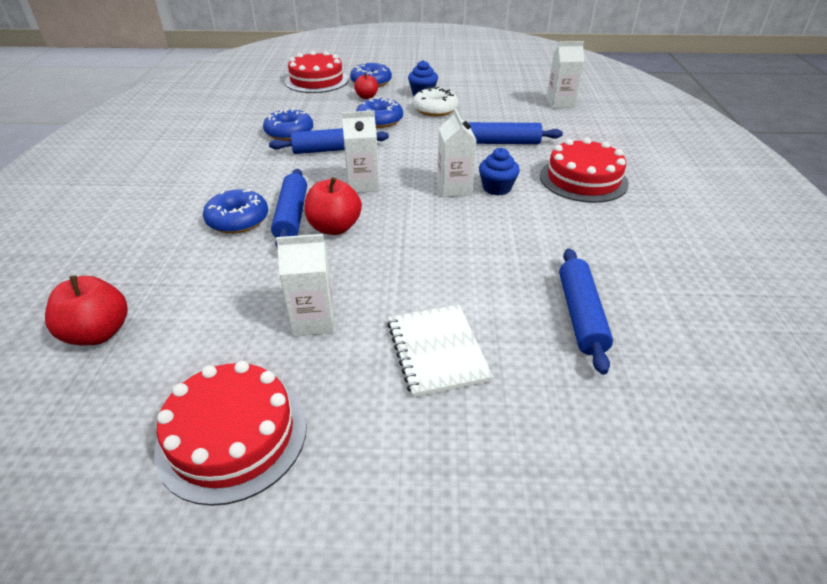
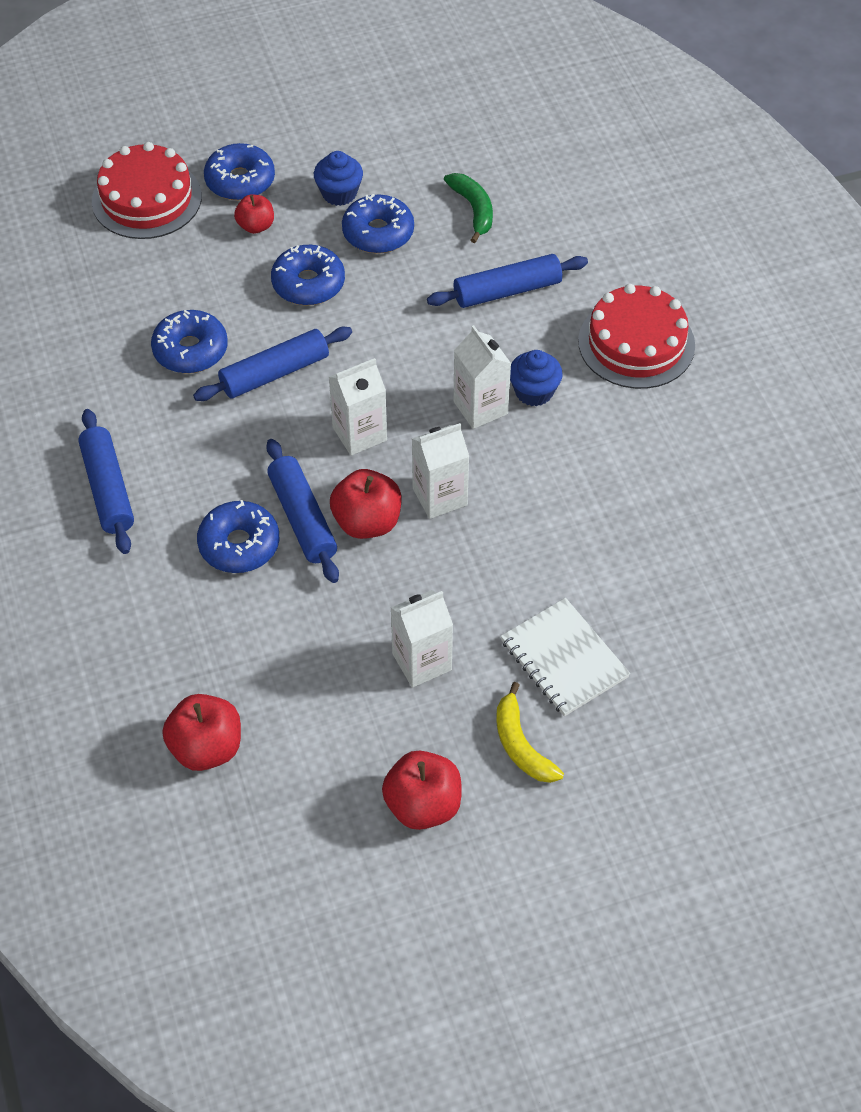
camera: 20 degrees left, 15 degrees up
(232, 436) = (423, 805): red cake -> red apple
(358, 410) = (521, 745): none -> yellow banana
(435, 109) = (378, 233): white donut -> blue donut
(499, 110) = (473, 209): none -> green banana
(560, 103) = (557, 167): white carton -> white carton (440, 496)
(580, 315) = (689, 571): blue rolling pin -> blue rolling pin (108, 489)

